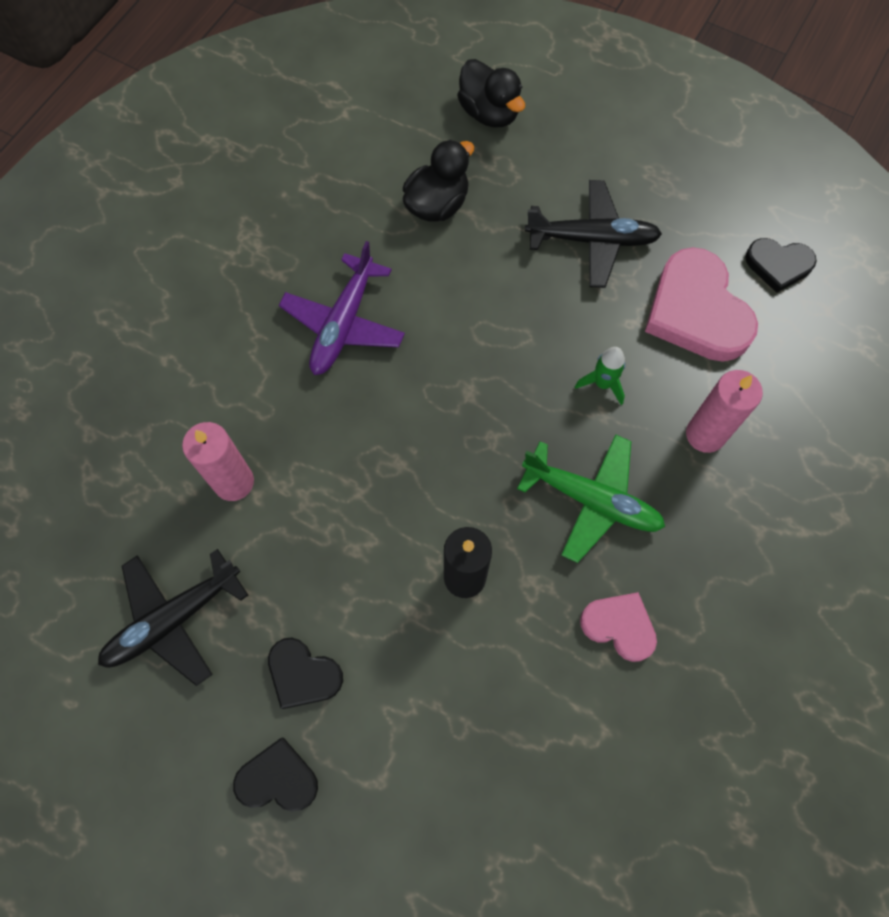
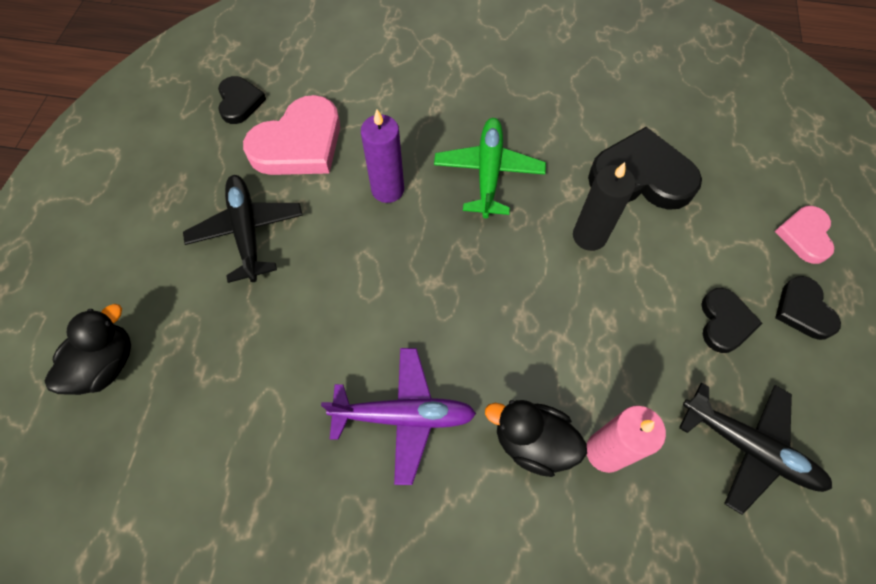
camera: 110 degrees left, 5 degrees down
(437, 205) = (238, 377): black duck -> black duck (532, 442)
(526, 684) = (641, 176): none -> black heart
(602, 384) = (387, 189): green rocket -> purple candle
(619, 626) = (571, 135): pink heart -> pink heart (805, 236)
(705, 434) = (405, 117): pink candle -> none

